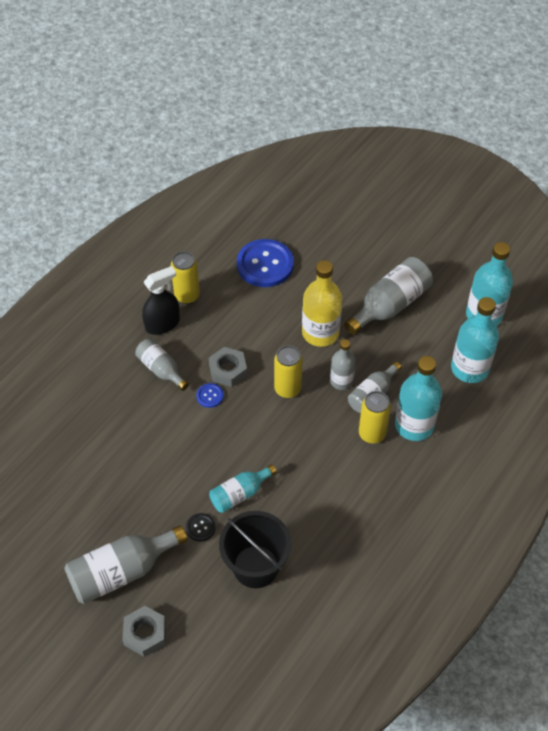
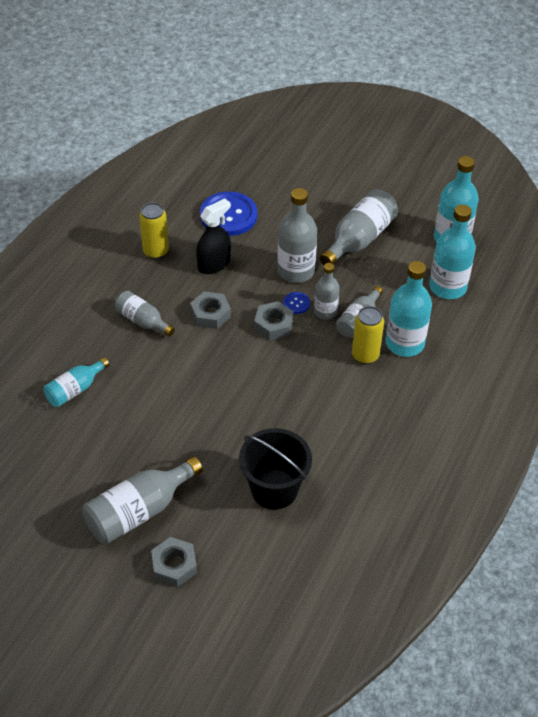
camera: 10 degrees left, 5 degrees down
(162, 324) = (136, 279): black spray bottle -> black spray bottle (214, 264)
(200, 528) = (211, 461): black button -> none
(210, 396) = (197, 339): blue button -> blue button (296, 304)
(240, 494) = (245, 425): turquoise bottle -> turquoise bottle (75, 389)
(287, 389) = (273, 325): yellow can -> grey nut
(320, 333) = (296, 271): yellow bottle -> grey bottle

